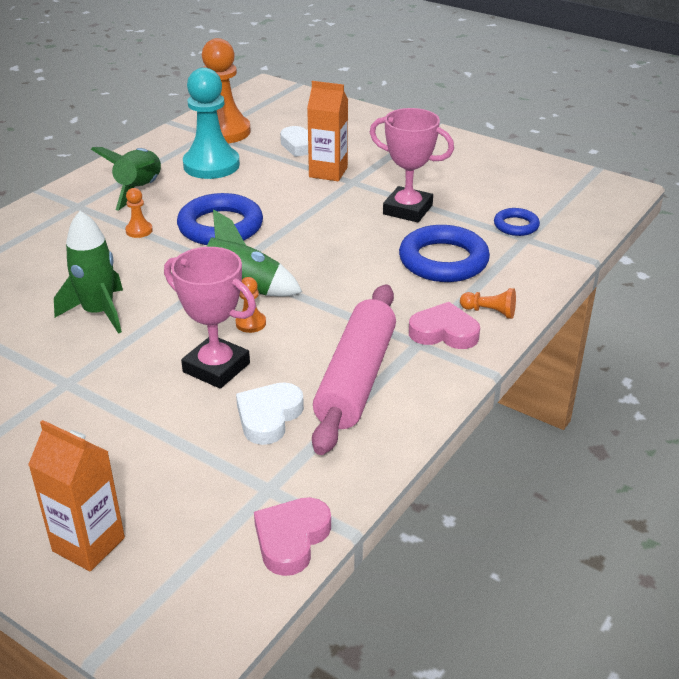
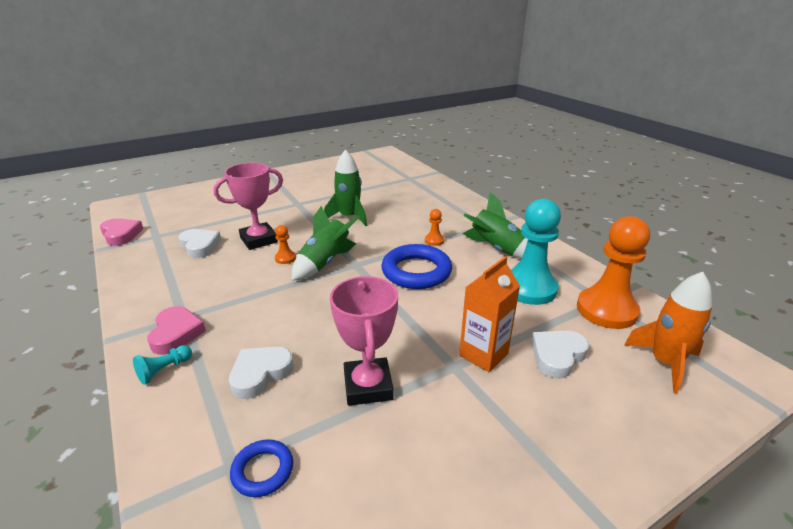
camera: 115 degrees right, 5 degrees down
(88, 544) = (192, 197): orange carton -> none
(279, 111) = (665, 363): none -> orange rocket
(356, 379) = (187, 280): pink rolling pin -> none
(407, 210) = (368, 386): pink trophy -> pink trophy turned 60 degrees counterclockwise
(443, 260) = (260, 374): blue ring -> white heart
(444, 332) = (176, 333): pink heart -> pink heart turned 45 degrees counterclockwise
(489, 312) = (164, 370): orange pawn -> turquoise pawn

